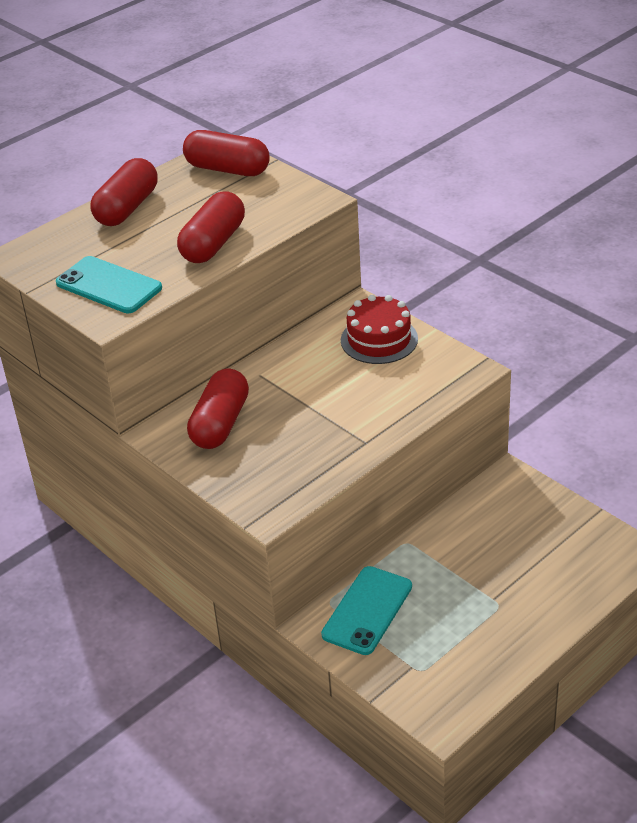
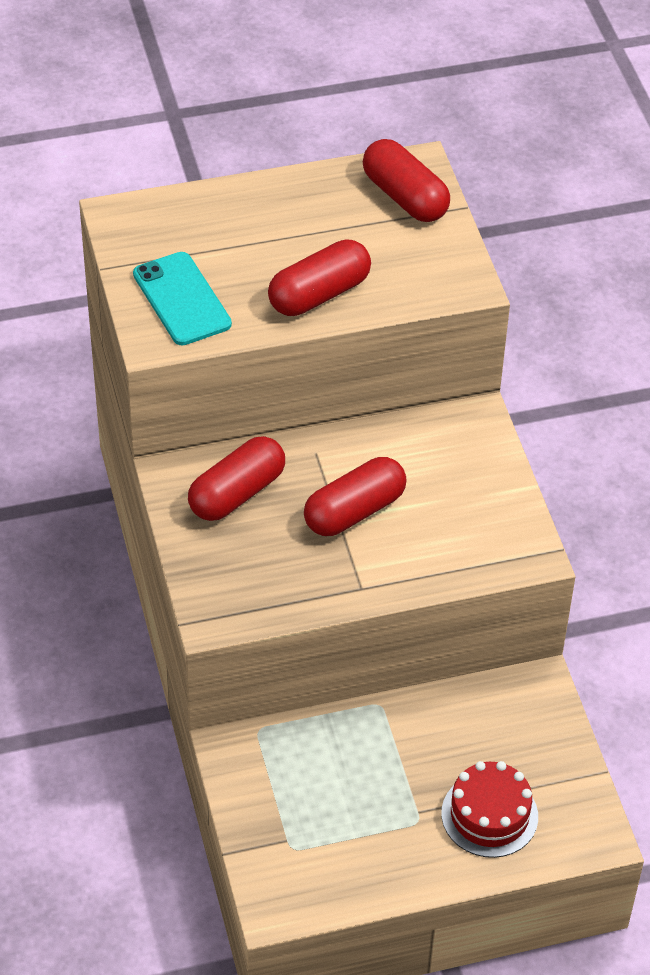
camera: 25 degrees right, 10 degrees up
(127, 208) = (267, 203): red capsule -> red capsule (354, 511)
(367, 610) = (287, 758): turquoise phone -> none
(379, 339) = (467, 470): red cake -> red cake (489, 815)

